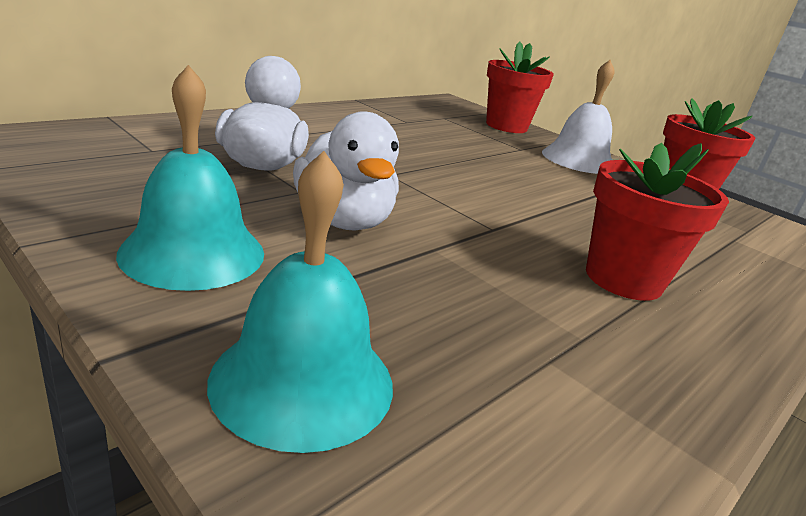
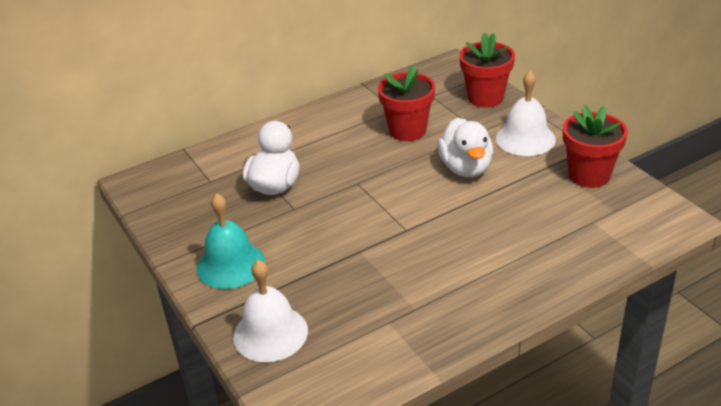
camera: 20 degrees right, 10 degrees up
(303, 381) = (270, 333): turquoise bell -> white bell
(344, 220) = (313, 232): white duck -> white duck (466, 168)
(623, 279) = (469, 266): red flower pot -> red flower pot (407, 130)

